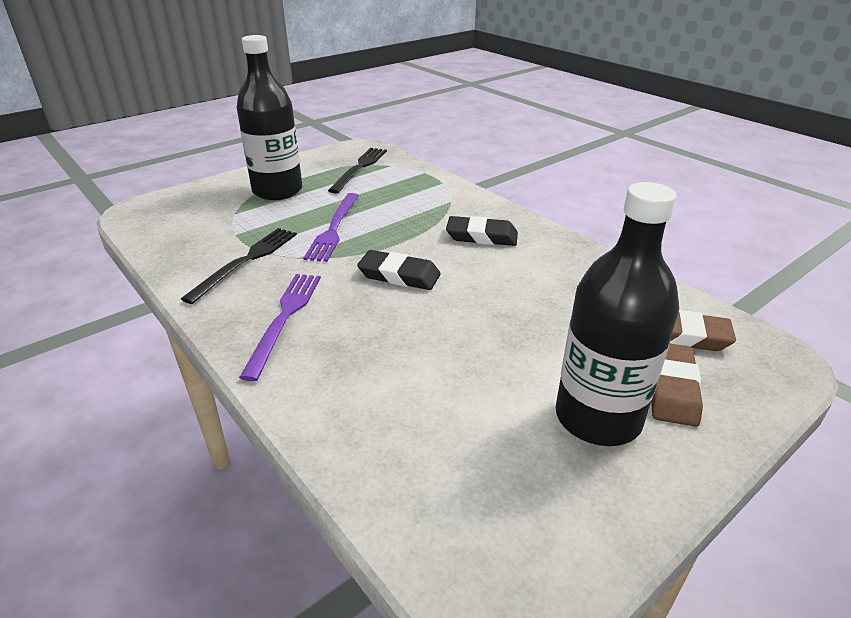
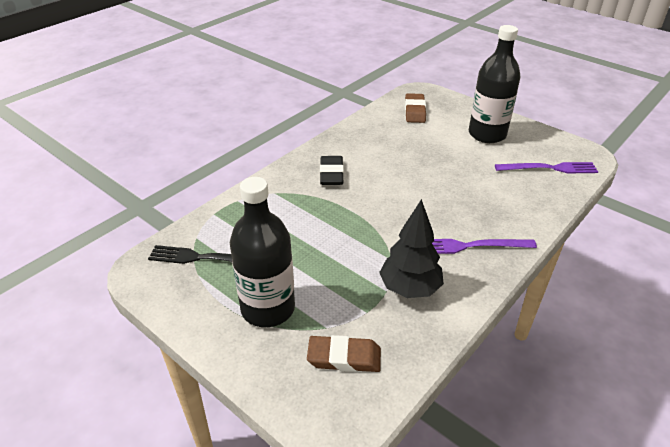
camera: 100 degrees left, 5 degrees up
(246, 261) = (409, 288): black fork -> black tree
(334, 228) = (339, 249): purple fork -> purple fork (549, 168)
(399, 275) = (397, 204): black eraser -> none
(671, 388) = (456, 116): brown eraser -> brown eraser (344, 357)

